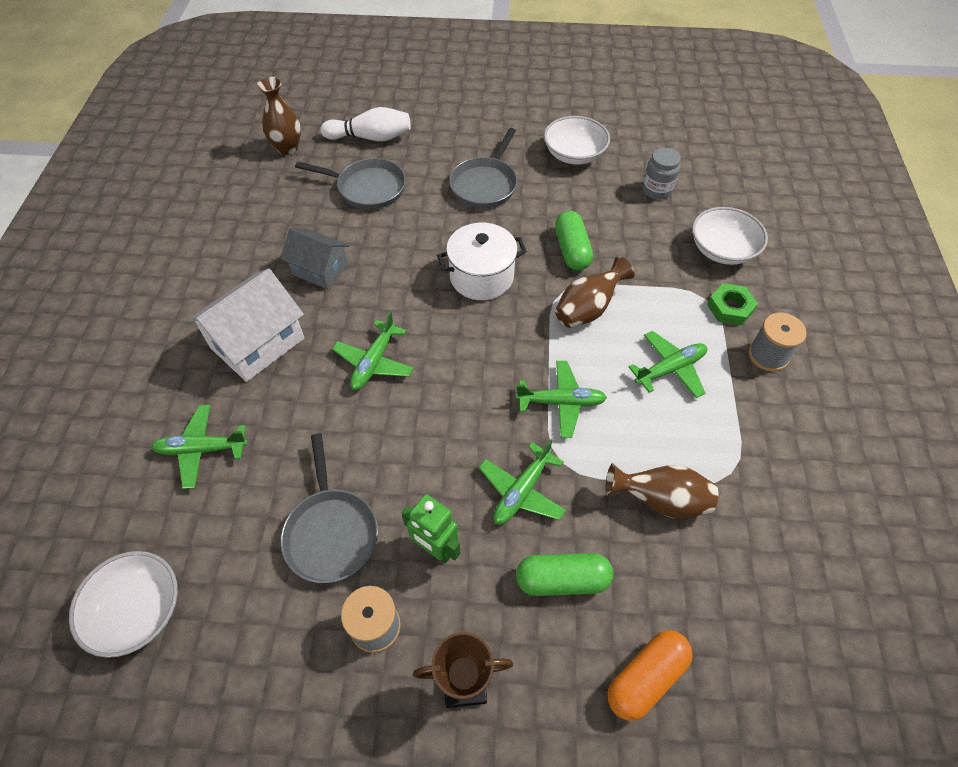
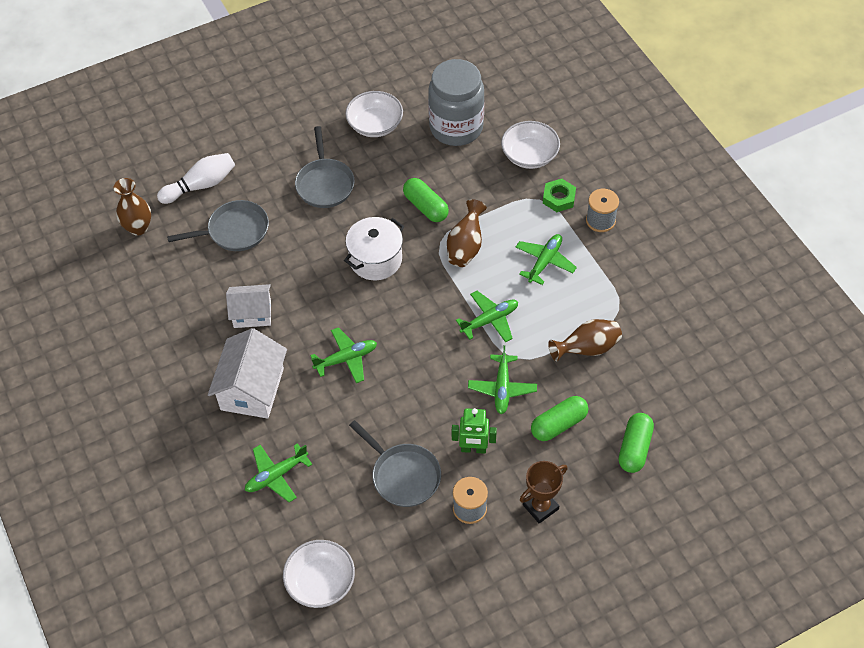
camera: 30 degrees left, 0 degrees up
(320, 270) = (252, 314): grey house -> white house
(374, 362) = (346, 359): green plane -> green plane turned 105 degrees counterclockwise
(645, 677) = (634, 448): orange capsule -> green capsule
(656, 190) = (456, 128): grey jar -> grey jar, size x2.08

